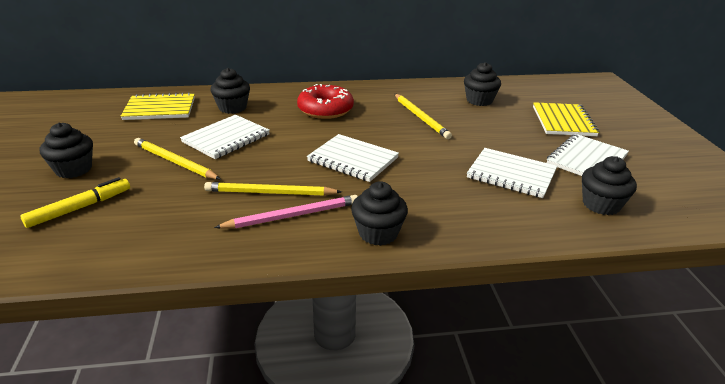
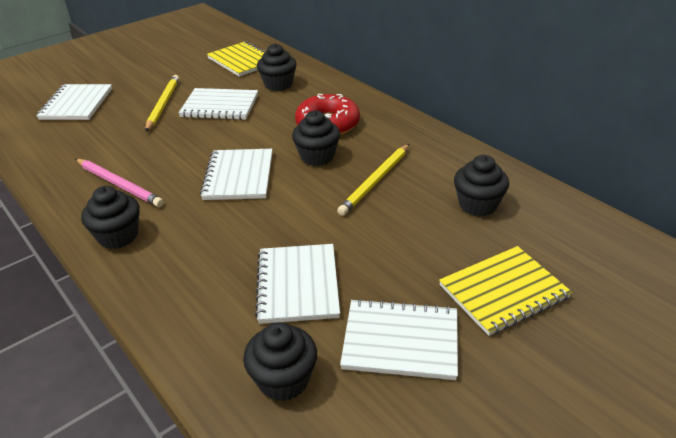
camera: 60 degrees right, 5 degrees up
(74, 169) = (123, 78): black cupcake -> black cupcake (317, 156)
(80, 208) = (76, 104): yellow marker -> white notebook
(270, 193) = (147, 161): yellow pencil -> none

